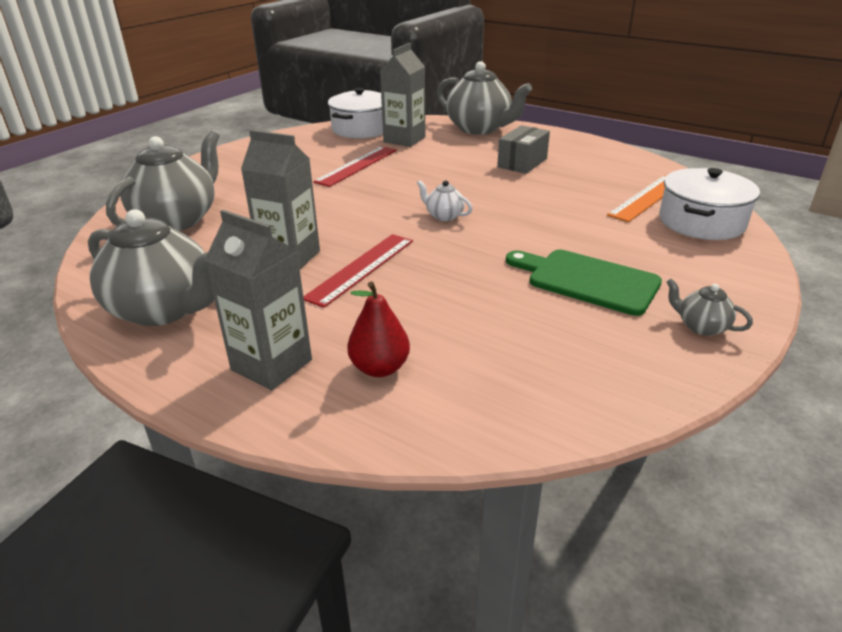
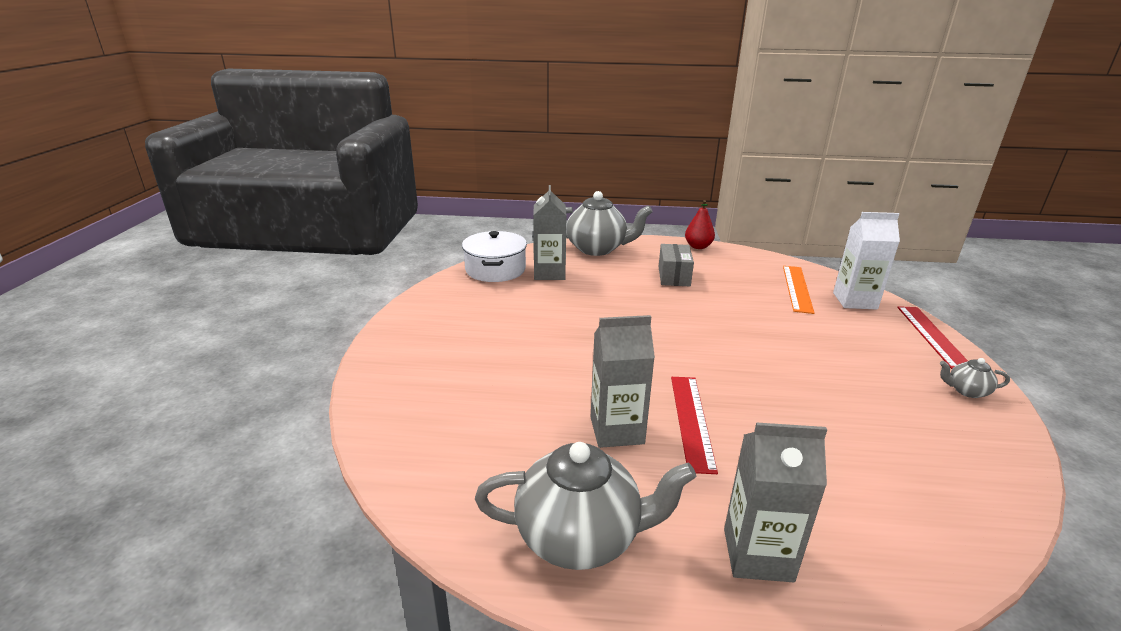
camera: 30 degrees left, 5 degrees down
(177, 220) = (448, 423): grey teapot -> none
(357, 166) = (544, 311): red ruler -> red ruler (933, 336)
(379, 368) = (838, 517): red pear -> red pear (698, 246)
(444, 216) = (684, 345): white teapot -> none
(587, 280) = (857, 375): green cutting board -> none
(701, 222) = (854, 301): white pot -> white carton

